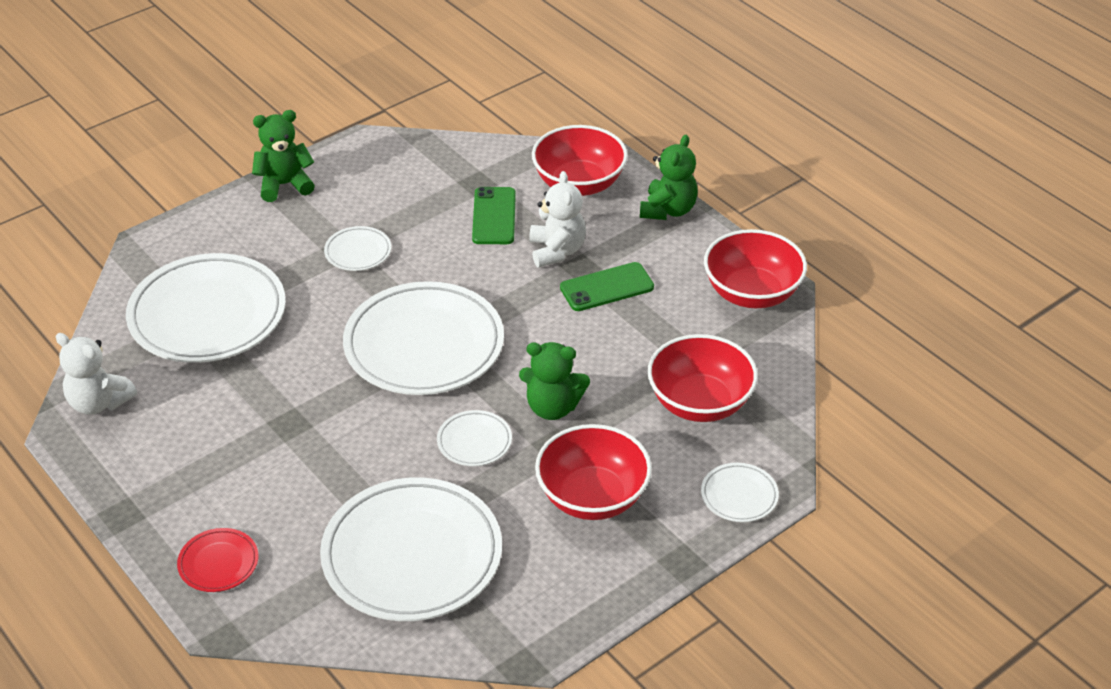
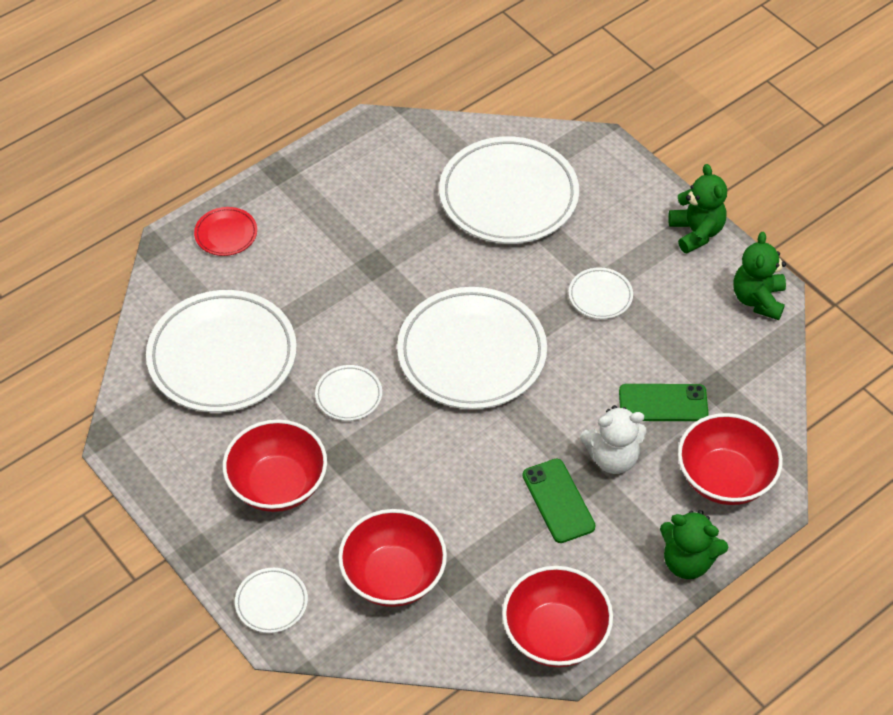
camera: 90 degrees right, 10 degrees up
(99, 402) = (402, 140): white teddy bear -> none
(552, 407) = (389, 454): green teddy bear -> green teddy bear (758, 299)

